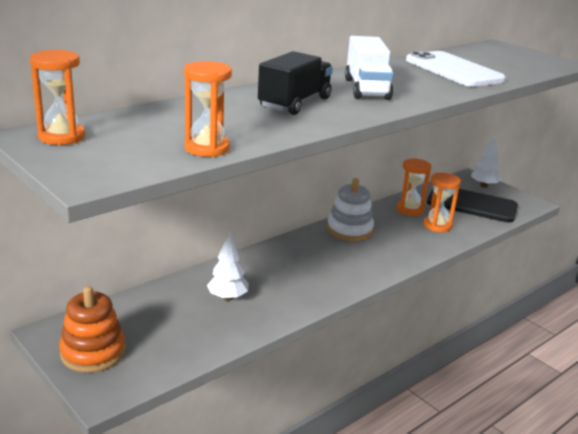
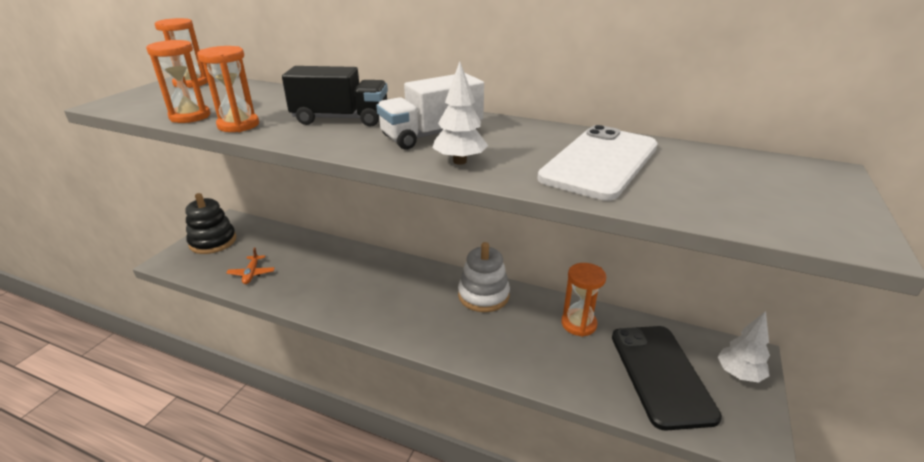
camera: 65 degrees right, 5 degrees up
(93, 352) = (213, 241): orange stacking toy -> black stacking toy
(201, 334) = (252, 273): none -> orange plane
(228, 297) = (309, 268): white tree -> white tree (460, 161)
(437, 225) = (563, 356): orange hourglass -> orange hourglass (238, 125)

